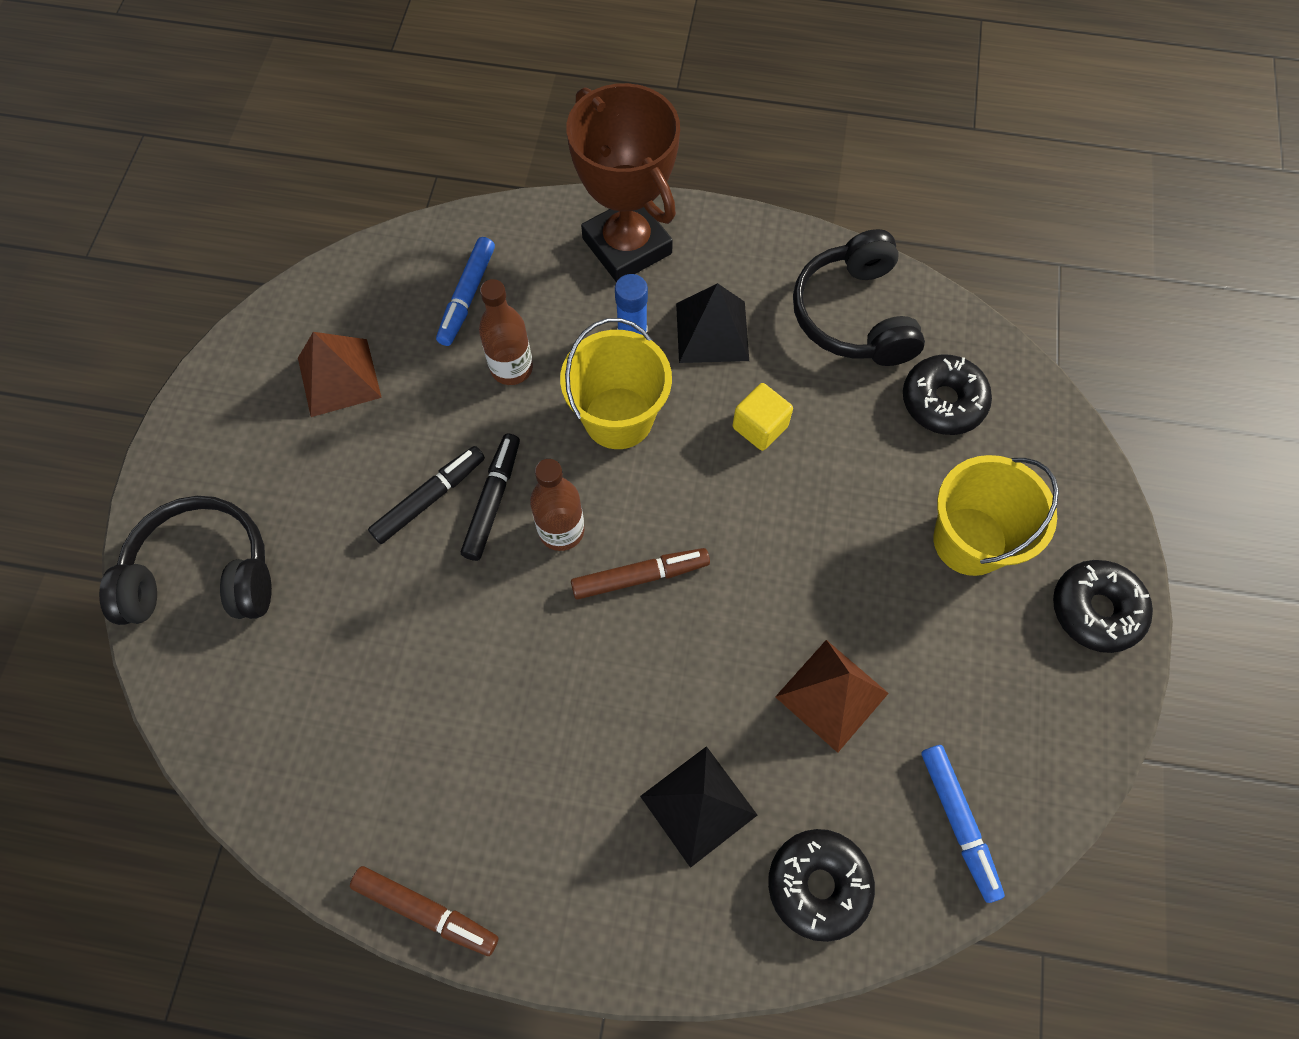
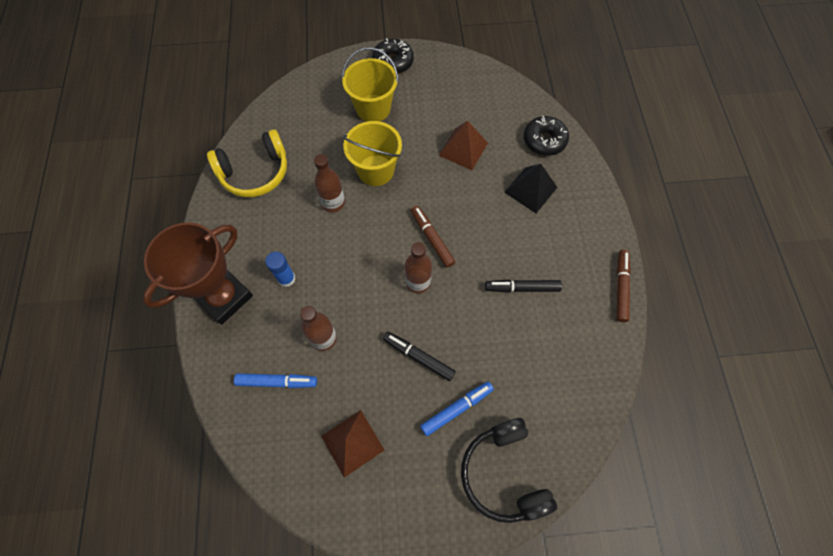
camera: 105 degrees left, 0 degrees up
(492, 501) = (411, 322): black marker -> black marker (522, 288)
(618, 418) = (344, 272): yellow bucket -> yellow bucket (376, 170)
(712, 331) = (278, 237): black pyramid -> none
(760, 427) = (333, 203): yellow cube -> brown bottle
(854, 315) = (255, 172): black headphones -> yellow headphones
(942, 401) = (300, 127): black donut -> none
(958, 822) = (500, 98): blue marker -> blue marker (456, 409)

